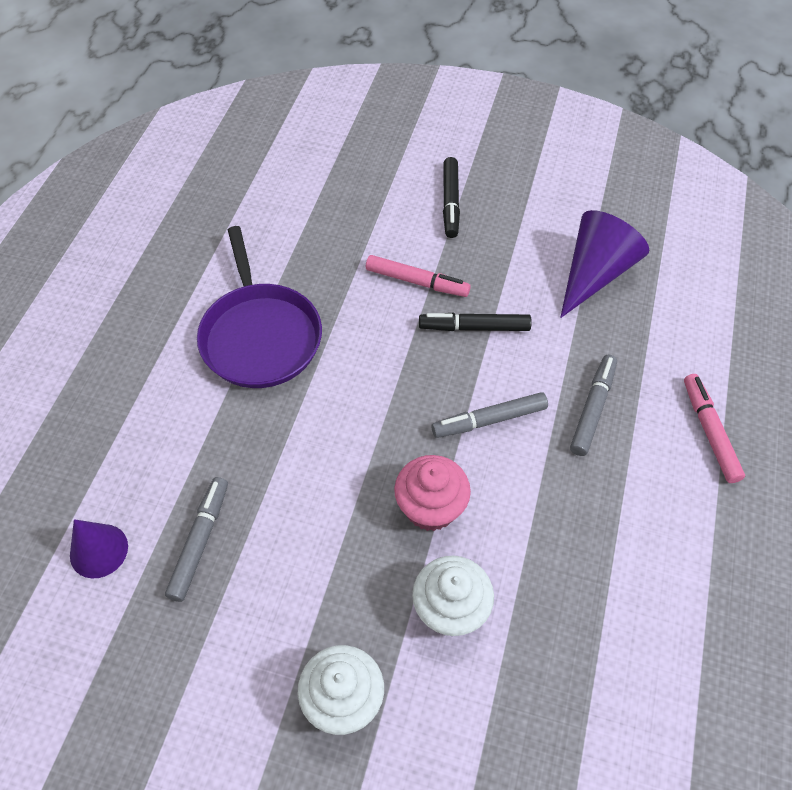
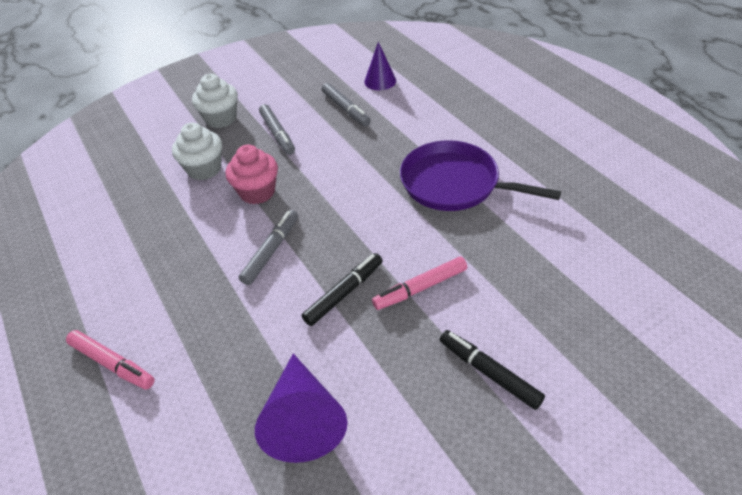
camera: 135 degrees right, 10 degrees down
(592, 409) = (210, 310): grey marker -> grey marker (277, 134)

